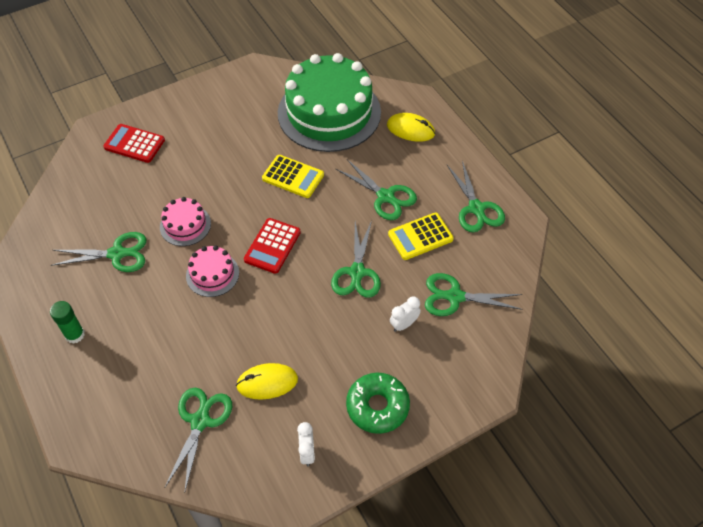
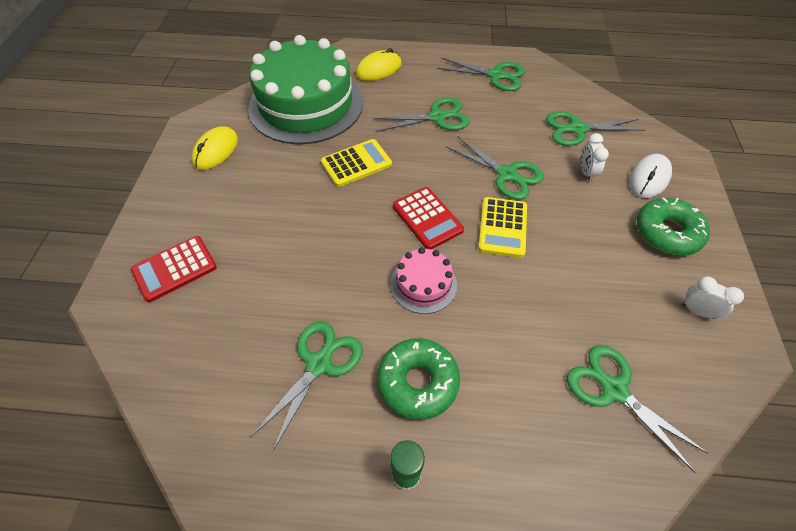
camera: 55 degrees left, 0 degrees up
(136, 310) = (418, 382): none -> green donut
(185, 225) = (337, 277): pink cake -> none
(267, 382) = (595, 303): yellow mouse -> yellow mouse (216, 151)
(420, 236) = (498, 118): yellow calculator -> yellow calculator (502, 227)
(434, 372) = (649, 178): none -> white mouse
(455, 297) = (577, 129): green scissors -> green scissors turned 45 degrees clockwise

